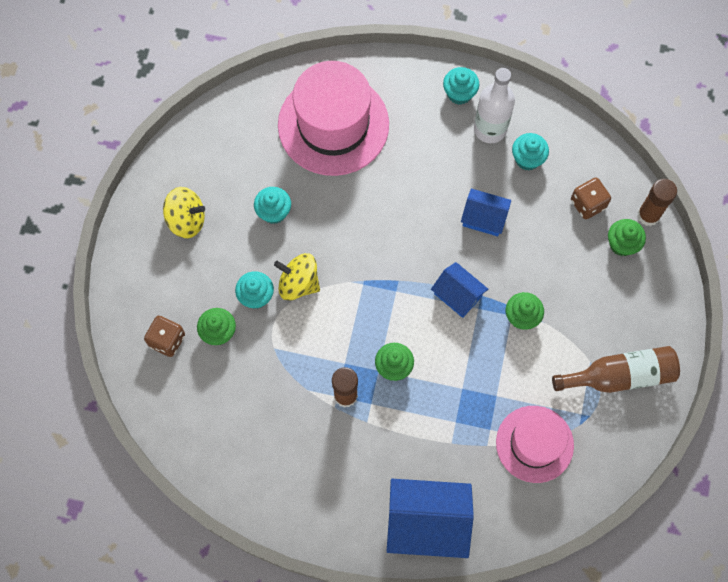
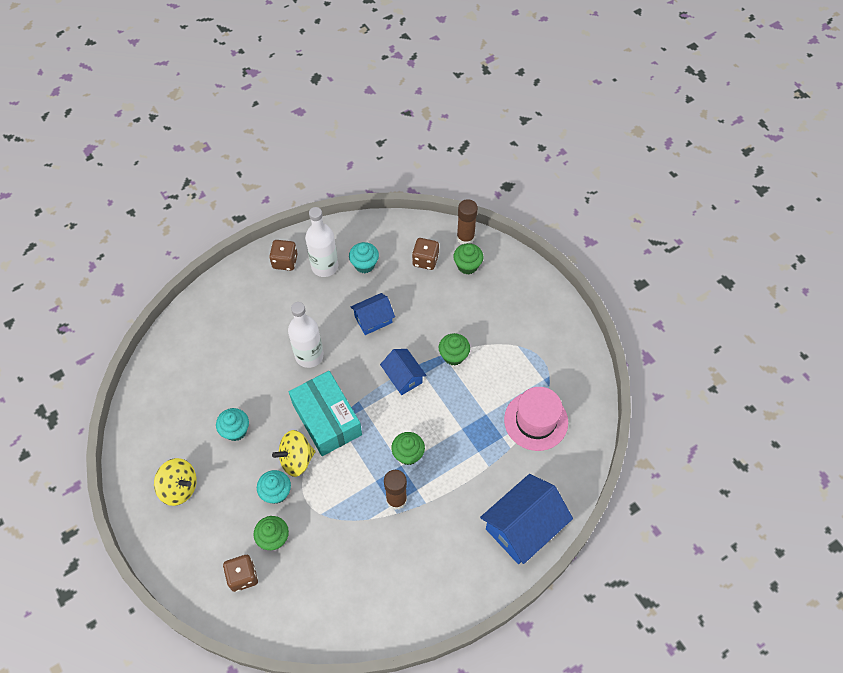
camera: 45 degrees left, 10 degrees down
(186, 220) = (179, 487): yellow spinning top -> yellow spinning top turned 60 degrees clockwise
(333, 125) = (222, 345): pink hat -> none
(356, 272) = (327, 419): none -> turquoise box
(396, 201) = (309, 355): none -> white bottle
(458, 295) = (403, 377): blue house -> blue house turned 60 degrees clockwise
(459, 93) = (285, 261): turquoise cupcake -> brown dice
(620, 376) = (542, 338): brown bottle -> none

